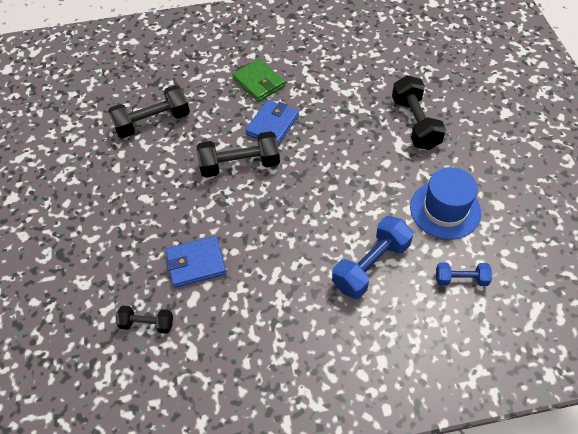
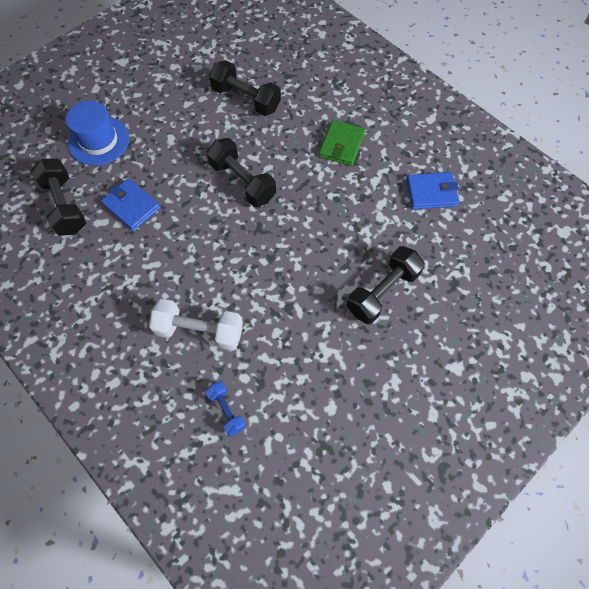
camera: 55 degrees right, 10 degrees up
(147, 324) = (65, 206): black dumbbell -> black dumbbell, size x1.76
(272, 125) = (300, 181): blue wallet -> blue wallet (431, 192)
(371, 265) = (199, 331): blue dumbbell -> white dumbbell
(445, 210) = (295, 364): blue hat -> blue hat (99, 141)

